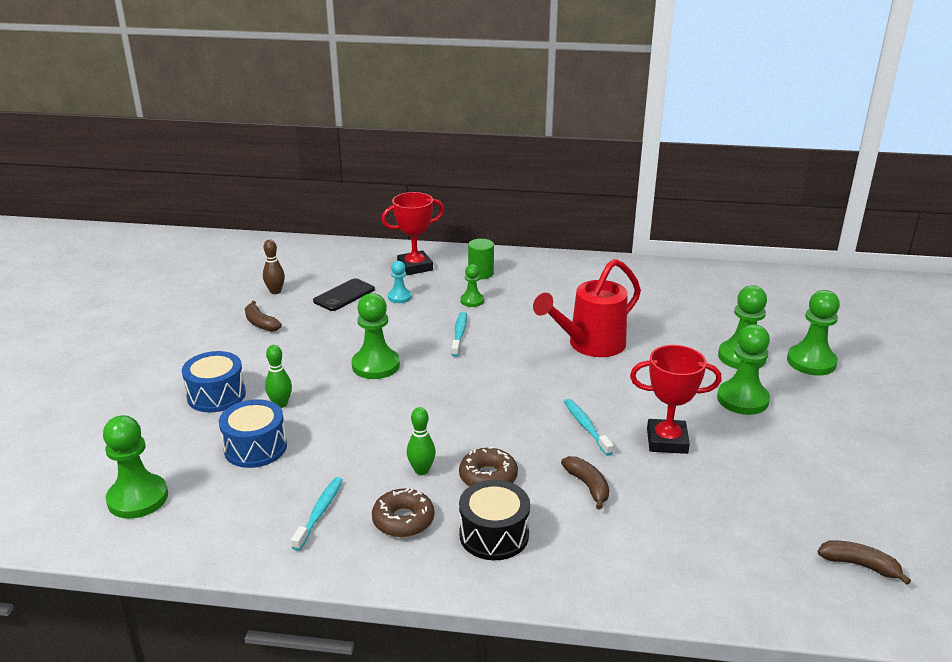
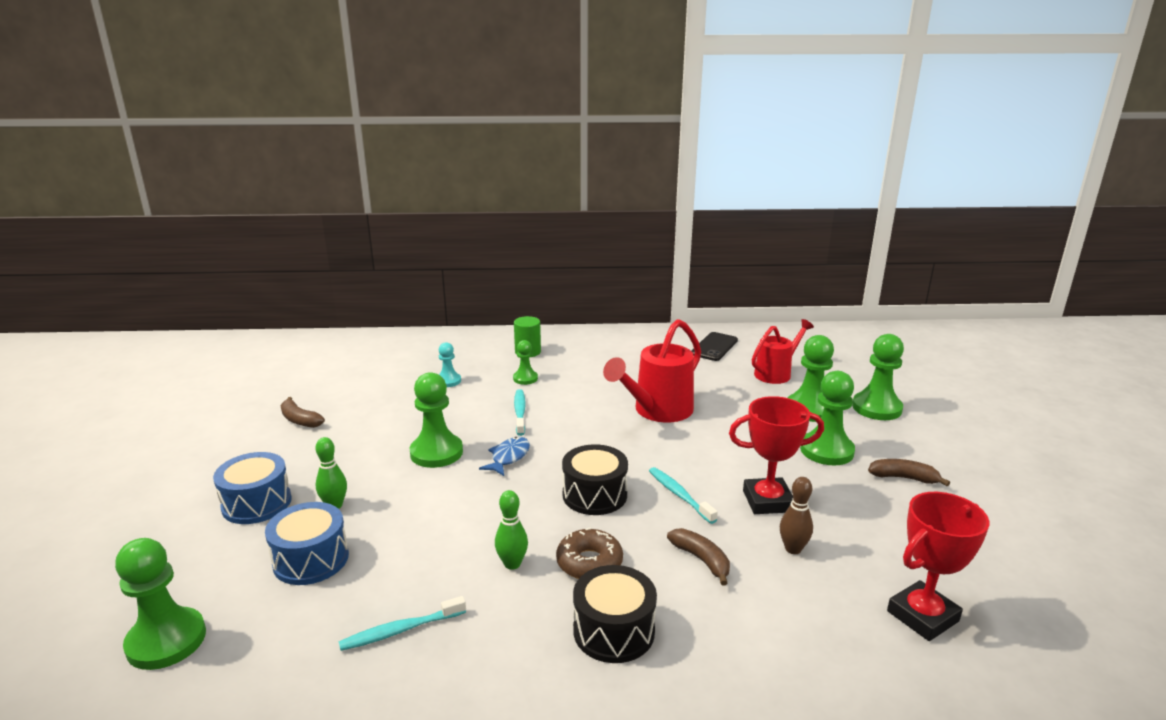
camera: 10 degrees left, 5 degrees down
(275, 291) = (312, 386): brown bowling pin -> brown bowling pin (793, 549)
(319, 513) = (401, 630): turquoise toothbrush -> turquoise toothbrush turned 120 degrees counterclockwise
(344, 295) = (388, 384): black phone -> black phone (714, 347)
(403, 520) = (504, 626): brown donut -> none
(415, 267) = (458, 351): red trophy -> red trophy (922, 616)
(439, 376) = (508, 457): none -> blue fish
(508, 418) = (594, 495): none -> black drum
(722, 317) = (776, 373): none -> red watering can
(860, 565) = (1016, 614): brown banana -> brown banana (904, 478)

